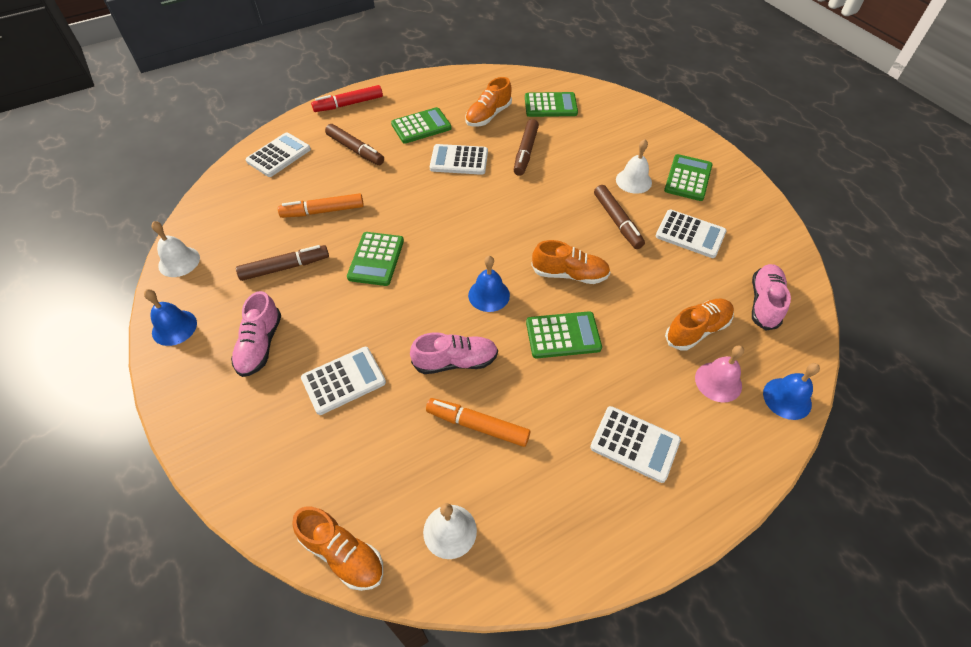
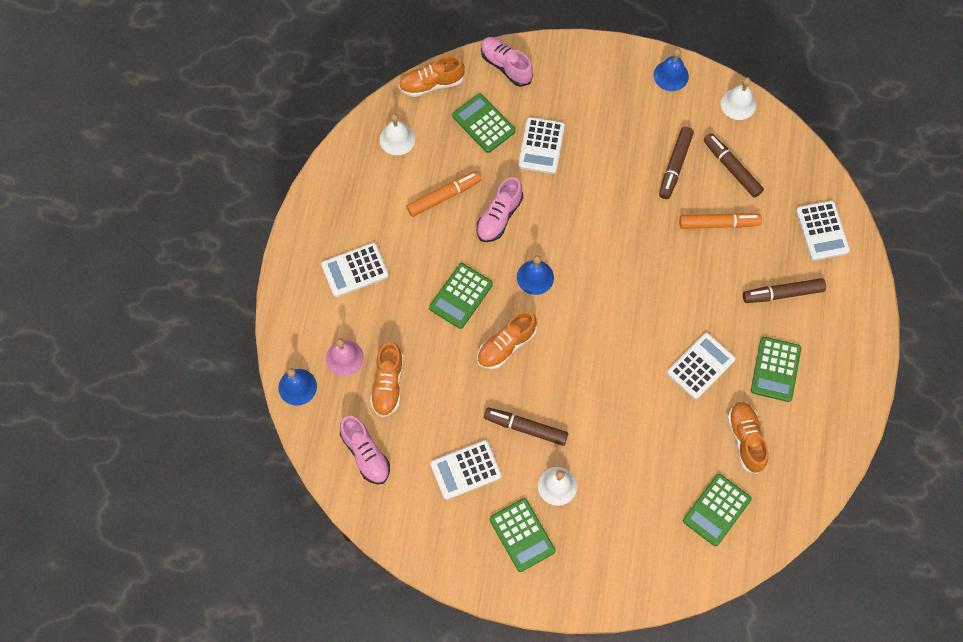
camera: 130 degrees right, 15 degrees up
(260, 345) = (612, 115): pink shoe -> pink shoe (506, 66)
(323, 211) = (718, 223): orange marker -> orange marker turned 60 degrees clockwise
(348, 104) = (861, 330): red marker -> none
(376, 259) = (633, 228): green calculator -> green calculator (483, 123)
(525, 152) = (667, 429): brown marker -> brown marker (731, 168)

